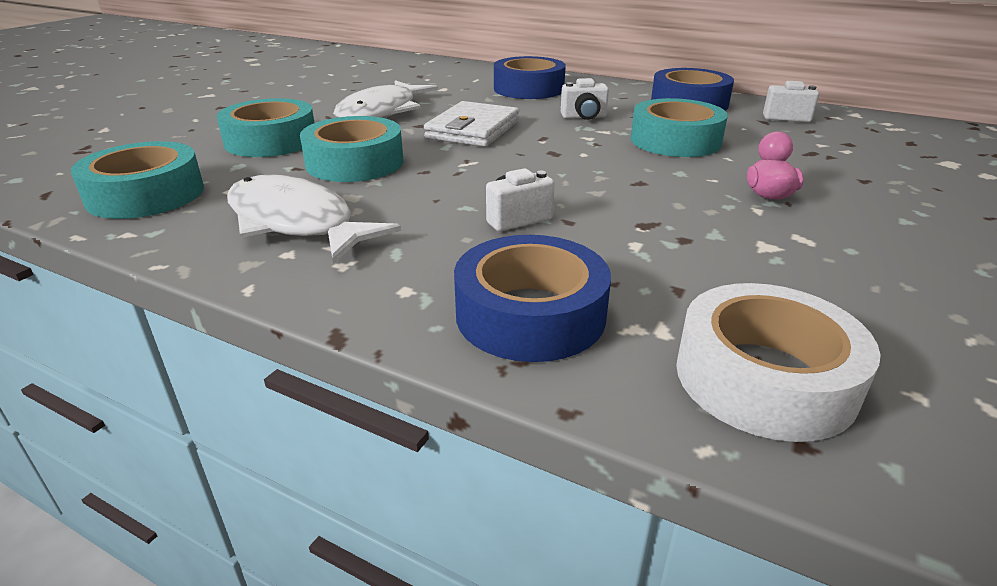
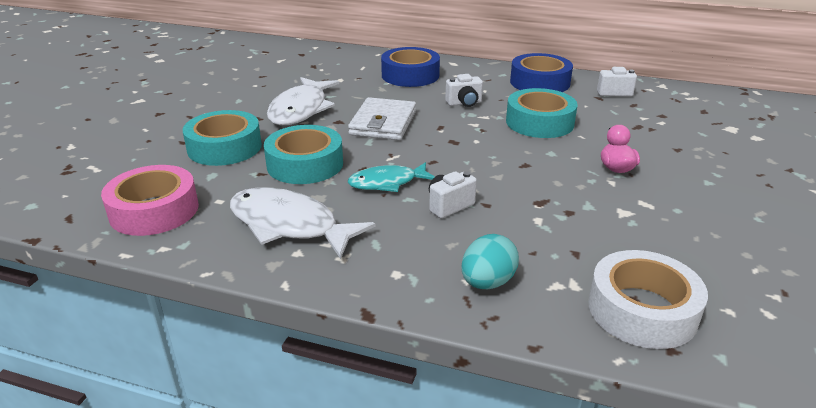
camera: 10 degrees left, 0 degrees up
(146, 194) = (154, 210): turquoise tape -> pink tape
(447, 188) = (387, 183): none -> turquoise fish
(530, 314) = (487, 282): blue tape -> turquoise egg

